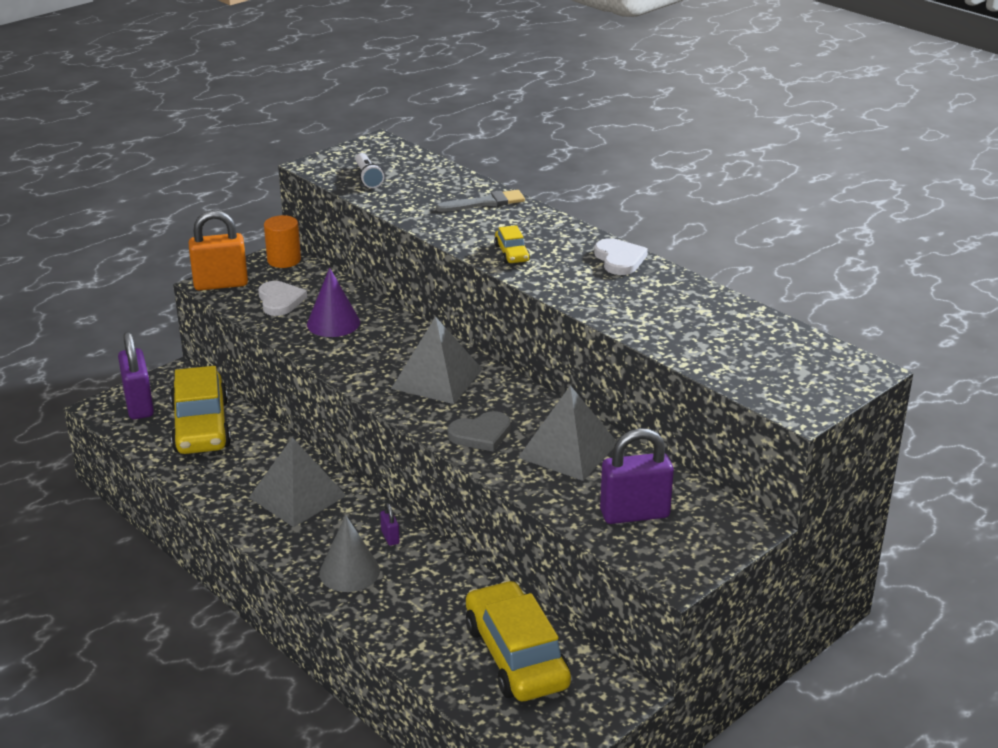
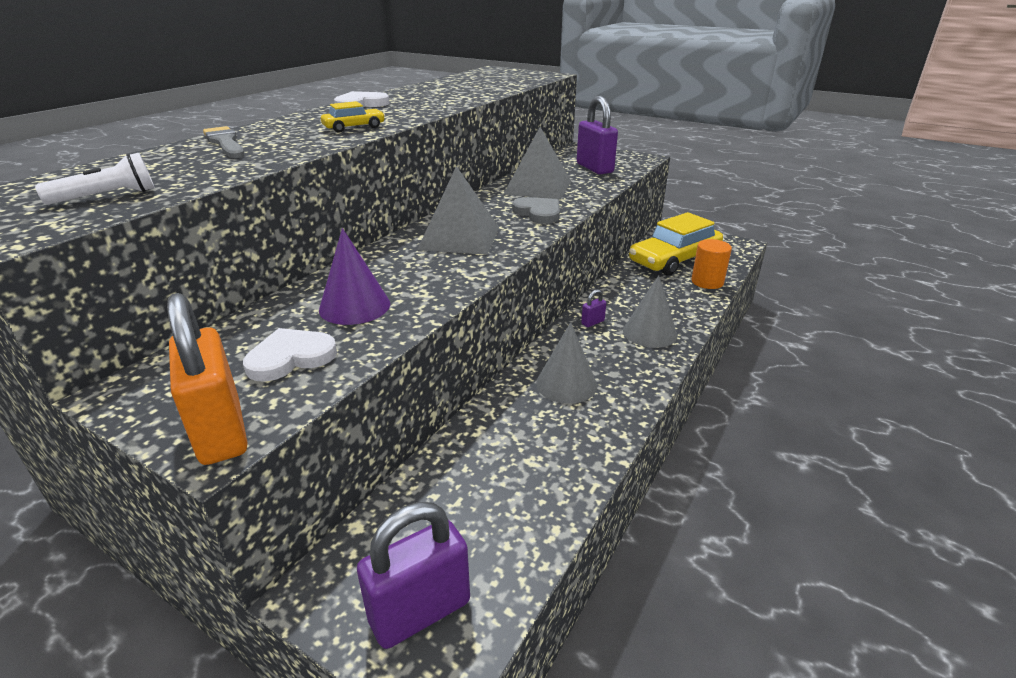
camera: 105 degrees left, 0 degrees up
(201, 426) = (461, 505): yellow car -> none
(284, 260) = (144, 384): orange cylinder -> orange cylinder (707, 282)
(297, 496) = (566, 384): grey pyramid -> grey cone

